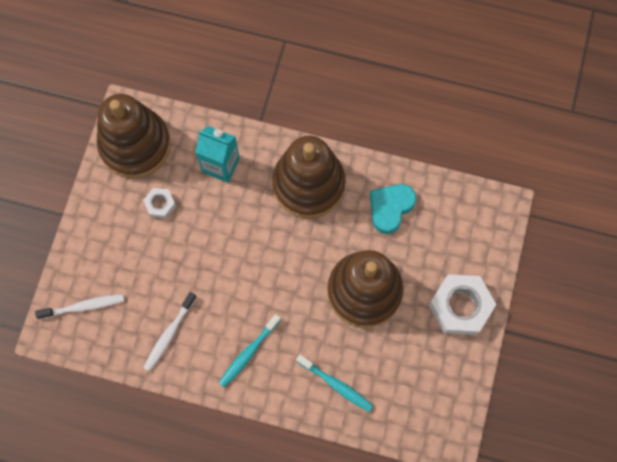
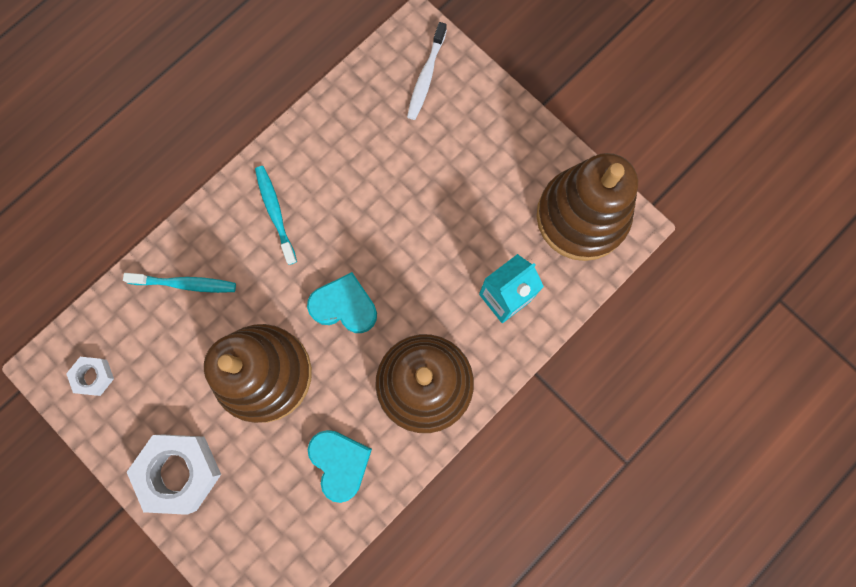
camera: 120 degrees right, 5 degrees up
(160, 204) = (494, 208): white nut -> white nut (93, 376)
(169, 334) = (345, 145): white toothbrush -> none
(287, 265) = (344, 306): none -> turquoise heart
(336, 385) = (185, 284): turquoise toothbrush -> turquoise toothbrush turned 150 degrees counterclockwise

